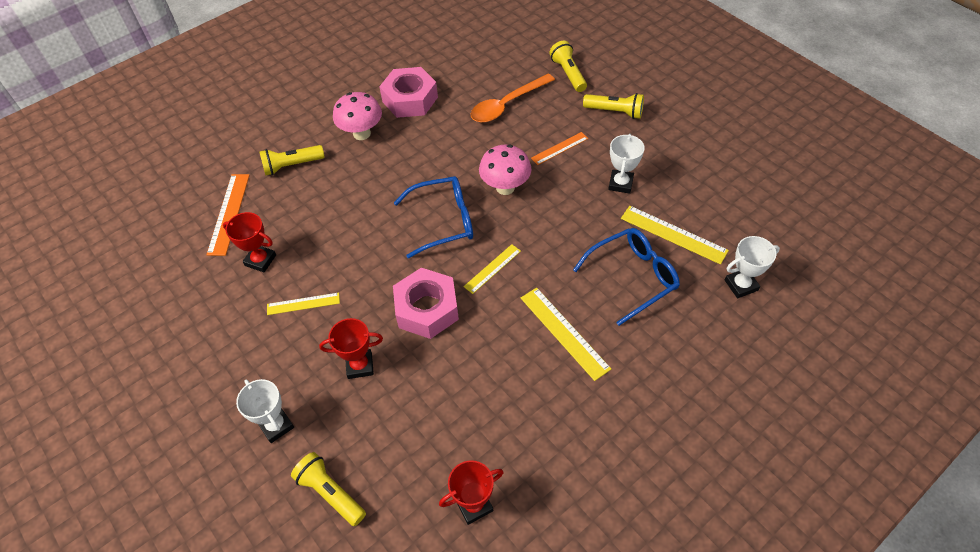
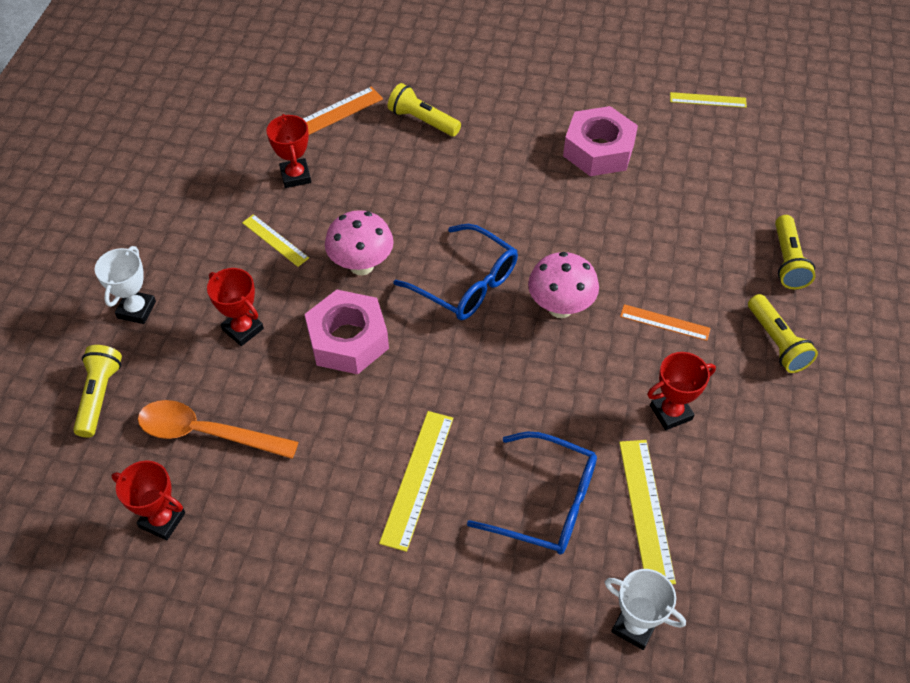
camera: 50 degrees right, 0 degrees up
(362, 133) = (513, 144): pink mushroom -> pink mushroom (361, 265)
(492, 268) = (444, 363): yellow ruler -> yellow ruler (708, 100)
(507, 104) = (679, 235): orange spoon -> orange spoon (207, 433)
(568, 73) = (788, 261): yellow flashlight -> yellow flashlight turned 150 degrees clockwise
(620, 184) = (671, 412): white trophy -> red trophy

